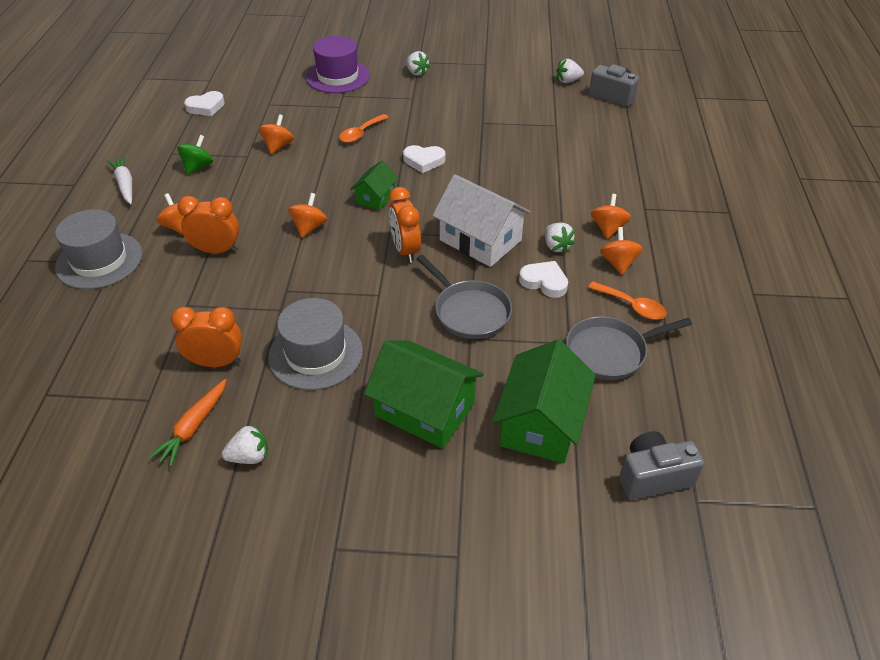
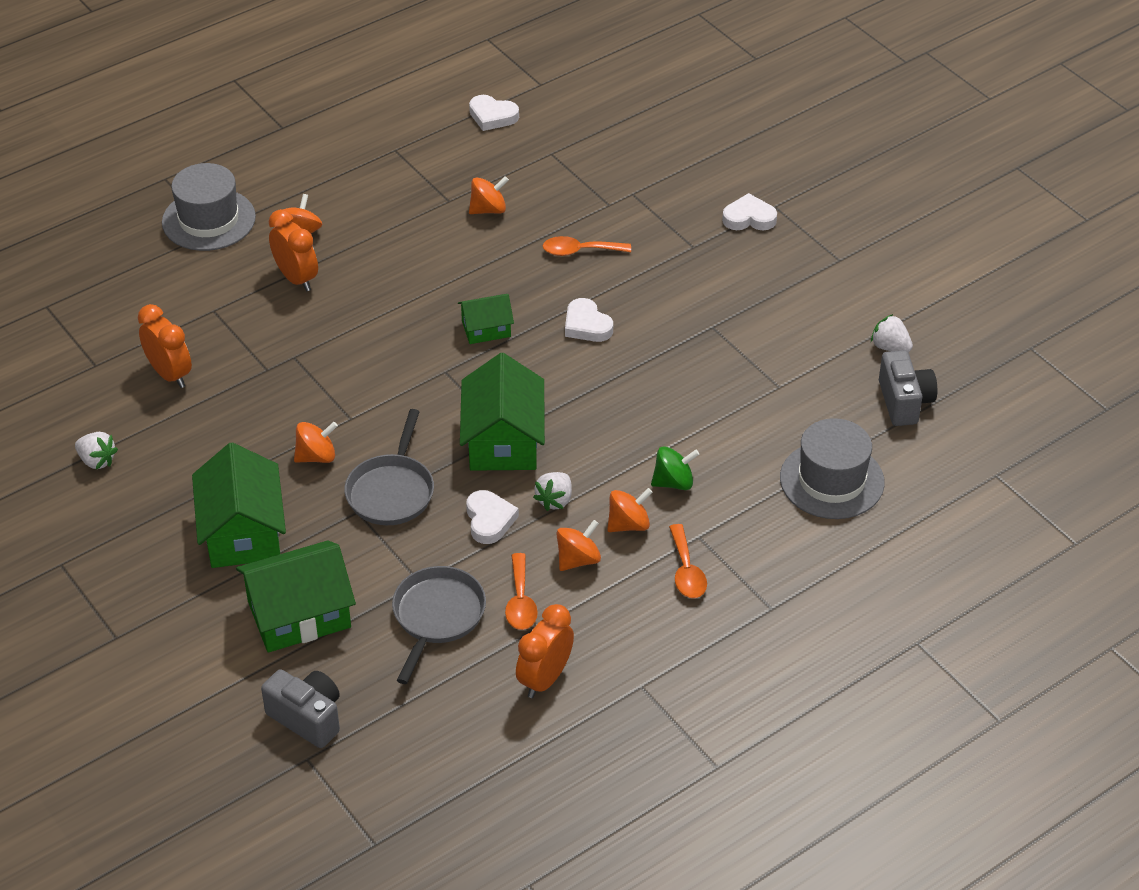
camera: 50 degrees right, 0 degrees up
(125, 184) = (318, 157): white carrot -> none
(193, 427) = (94, 410): orange carrot -> none
(198, 167) = (395, 182): green spinning top -> green spinning top (673, 482)
(309, 227) = (391, 314): orange spinning top -> orange spinning top (316, 456)
(315, 354) = (238, 426): grey hat -> grey hat (831, 480)
(338, 76) = (663, 166): purple hat -> none
(405, 250) = (430, 398): orange clock -> orange clock (545, 679)
(416, 72) = (749, 218): white strawberry -> white heart
(480, 240) = (503, 441): white house -> green house
(610, 352) = (437, 616): grey pan -> grey pan turned 75 degrees clockwise
(669, 227) = (686, 571): none -> orange spoon

